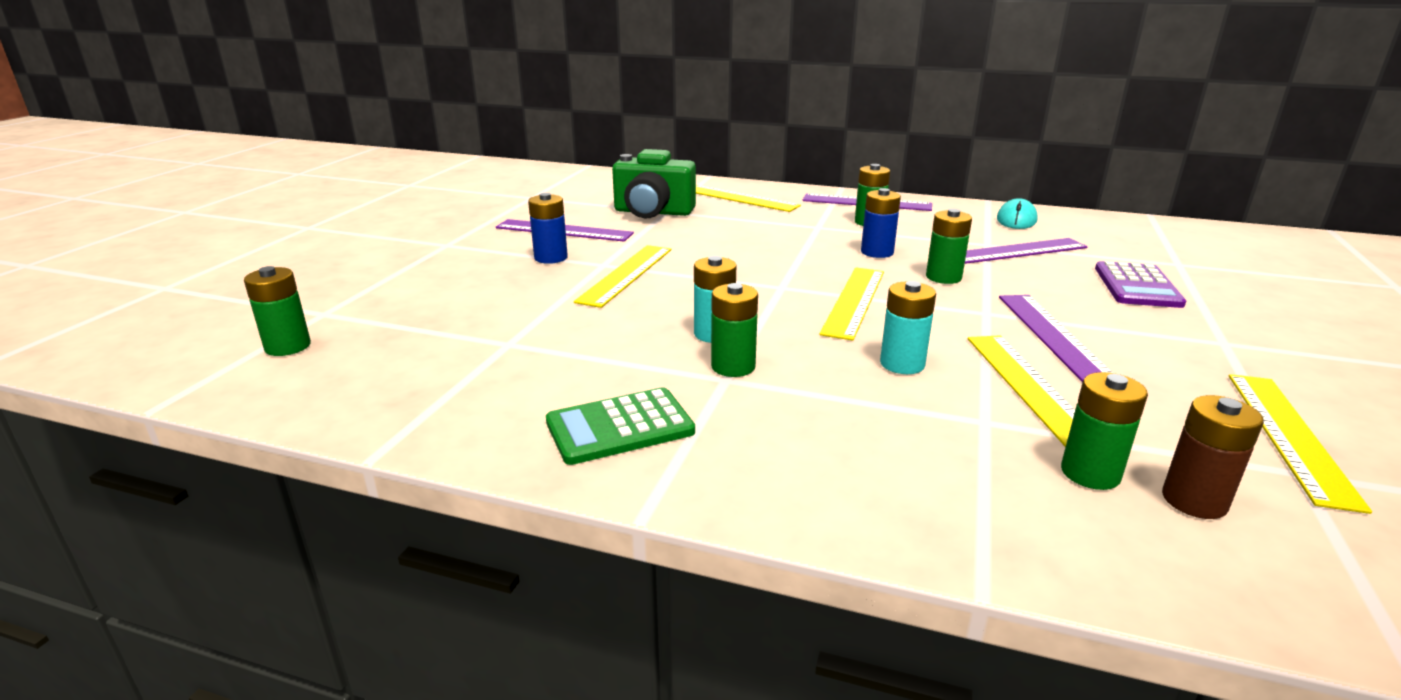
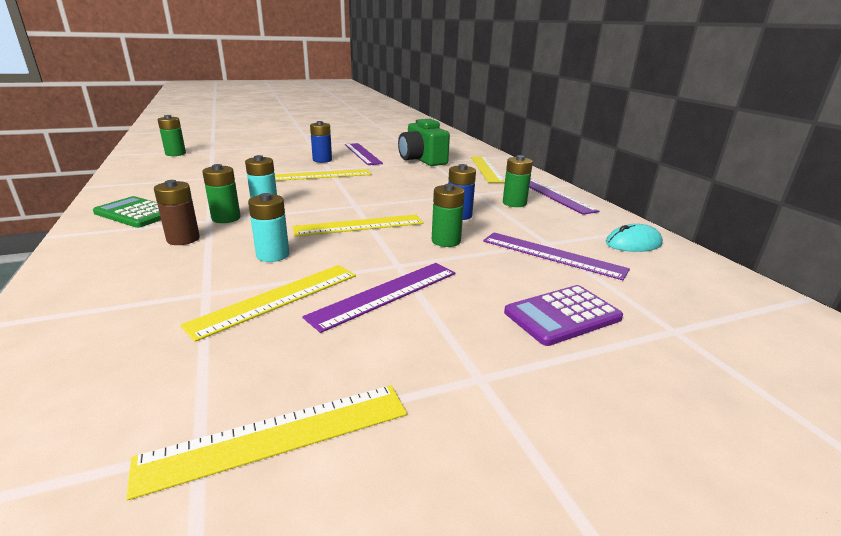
camera: 50 degrees right, 0 degrees up
(1090, 473) = (145, 340): green battery -> none
(1194, 501) = (118, 390): brown battery -> brown battery (183, 239)

